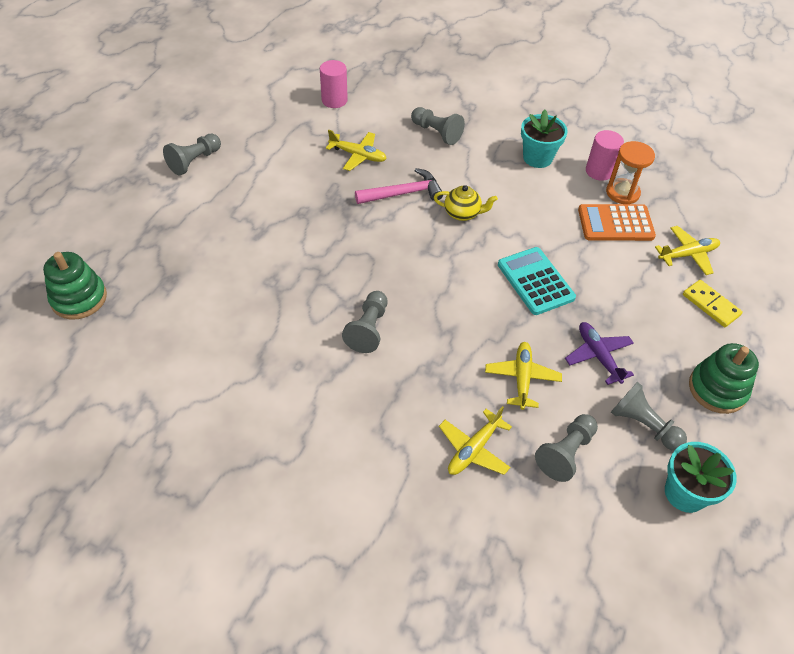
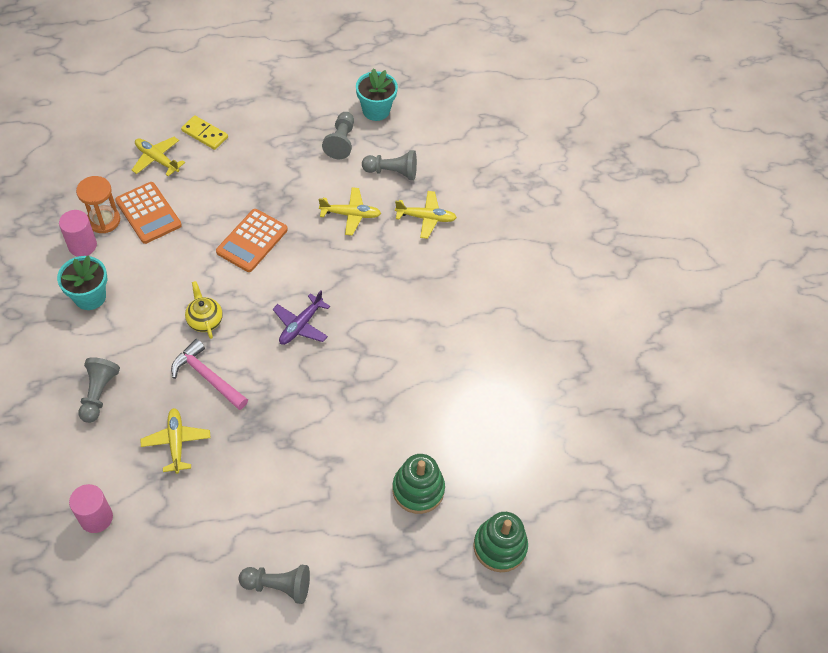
camera: 125 degrees left, 5 degrees up
(368, 329) = (376, 323): grey pawn -> none
(522, 378) = (351, 215): yellow plane -> yellow plane turned 150 degrees counterclockwise
(535, 281) = (252, 241): turquoise calculator -> orange calculator
(598, 356) = (300, 181): purple plane -> purple plane (300, 325)
(710, 305) = (205, 134): yellow domino -> yellow domino turned 75 degrees counterclockwise
(717, 389) = (283, 114): green stacking toy -> green stacking toy (418, 489)

